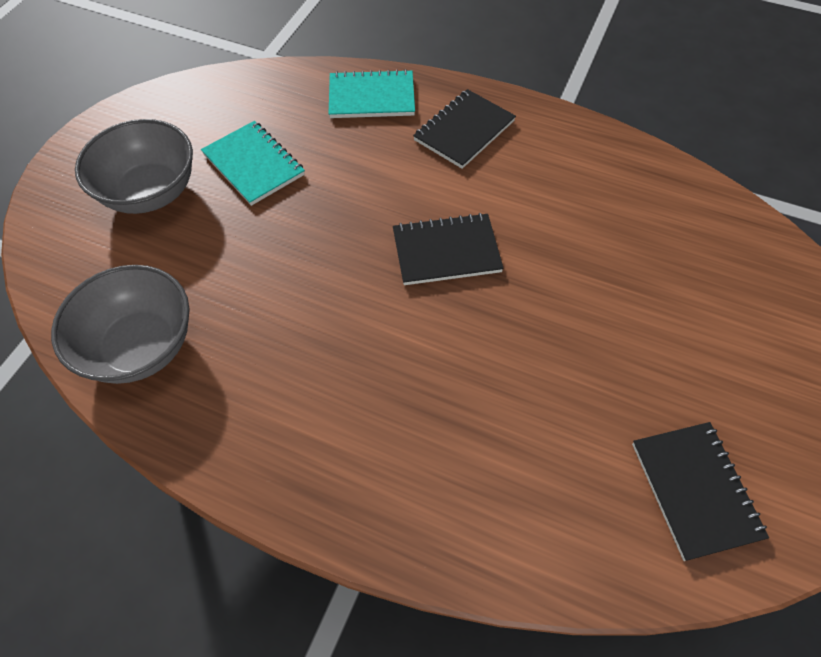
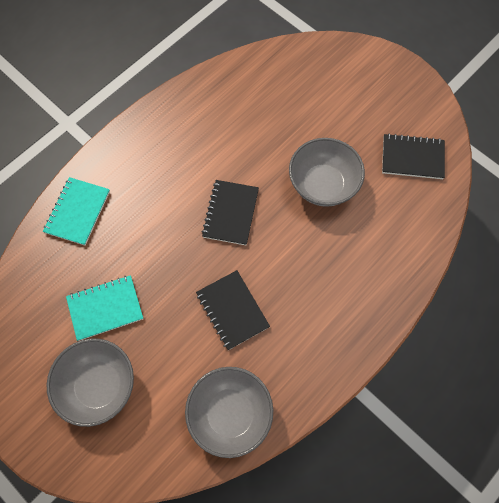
camera: 70 degrees left, 10 degrees up
(464, 131) = (138, 167): black notebook -> black notebook (232, 310)
(558, 357) = (323, 185): none -> grey bowl

